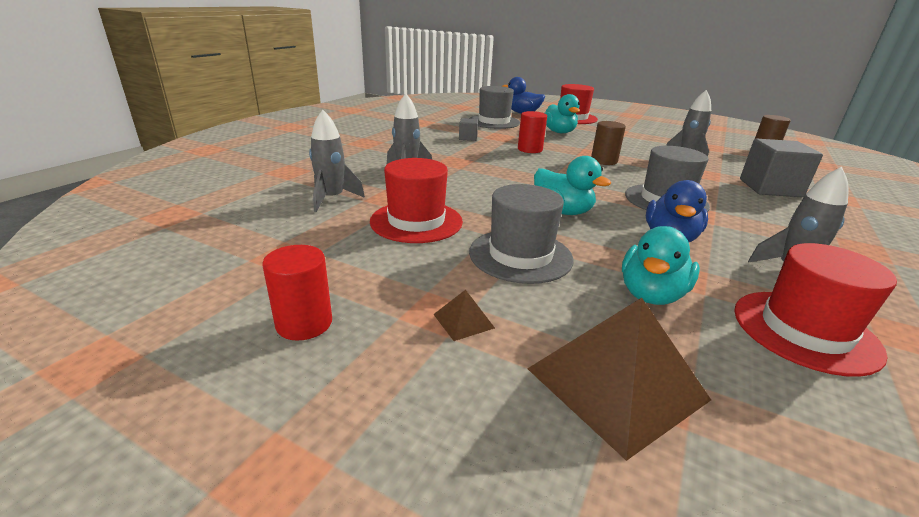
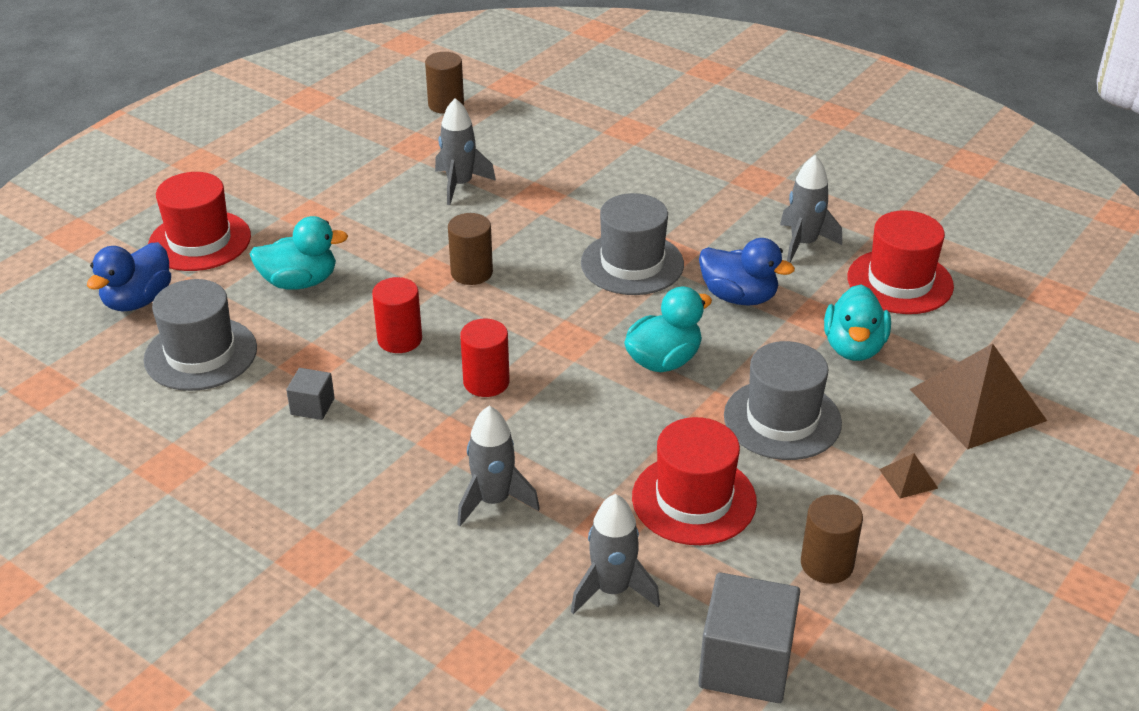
camera: 80 degrees left, 10 degrees up
(304, 323) = (924, 591): red cylinder -> red cylinder (486, 382)
(346, 272) = (826, 564): none -> brown cylinder
(651, 294) = (853, 347): turquoise duck -> turquoise duck turned 60 degrees clockwise
(770, 188) = (595, 165): grey cube -> grey cube (745, 664)

